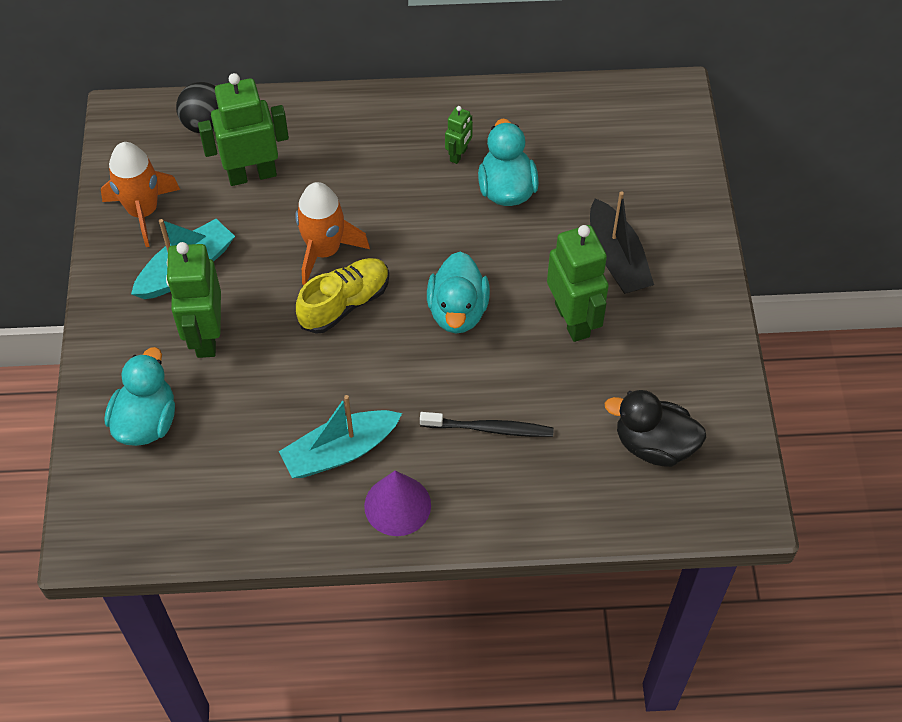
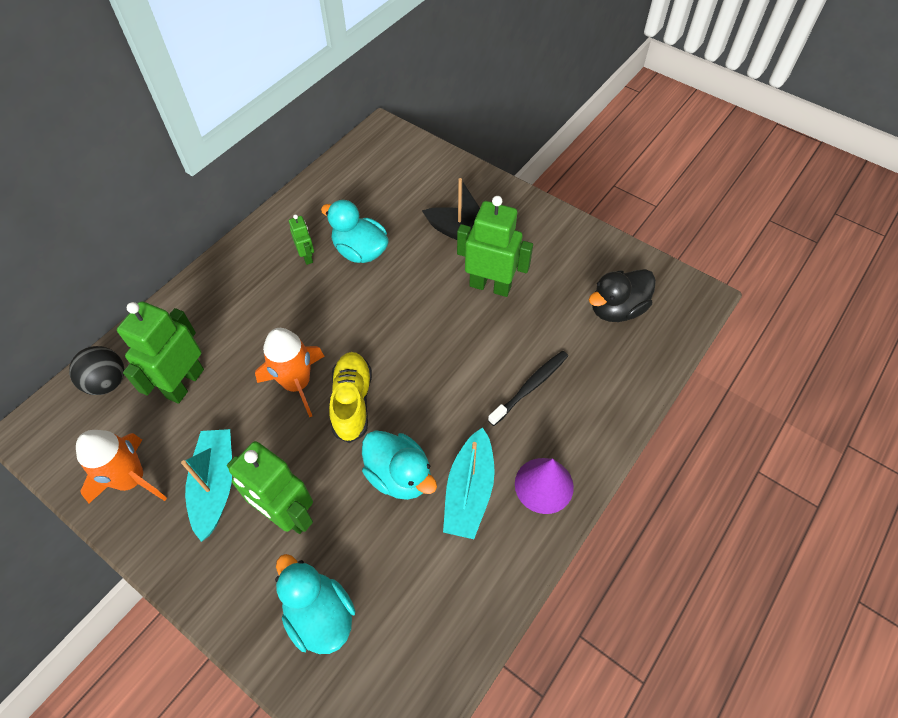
camera: 50 degrees left, 0 degrees up
(457, 311) = (424, 341): turquoise duck -> turquoise duck (399, 475)

